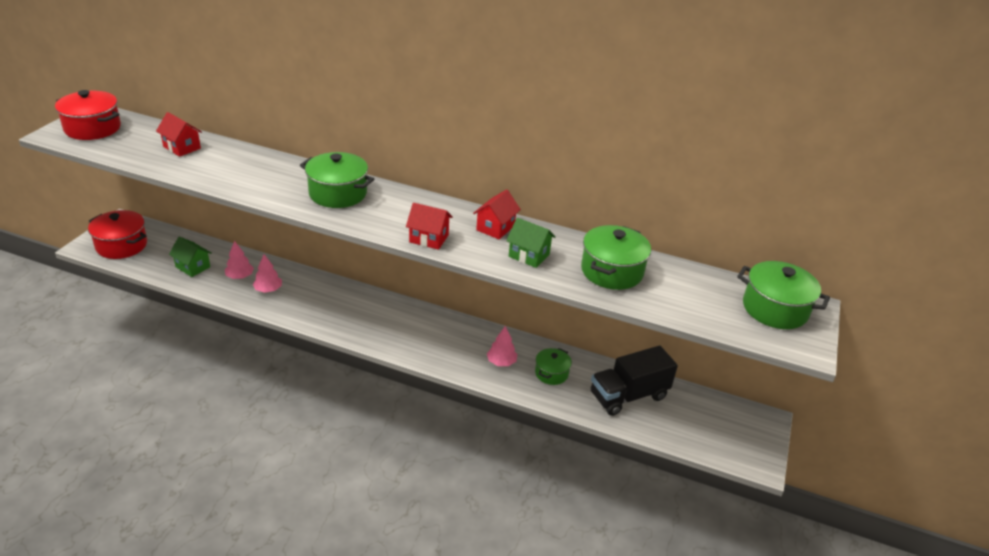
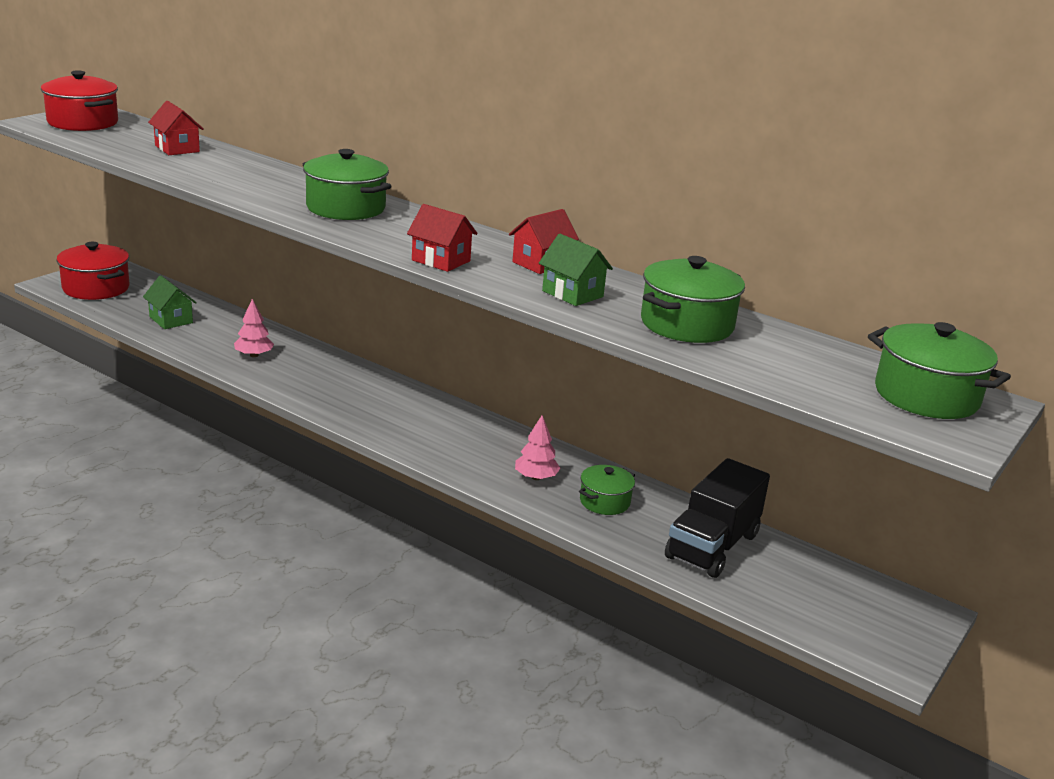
camera: 15 degrees right, 10 degrees down
(240, 276) = (225, 337): pink tree -> none
(628, 396) = (712, 546): black truck -> black truck turned 45 degrees counterclockwise

